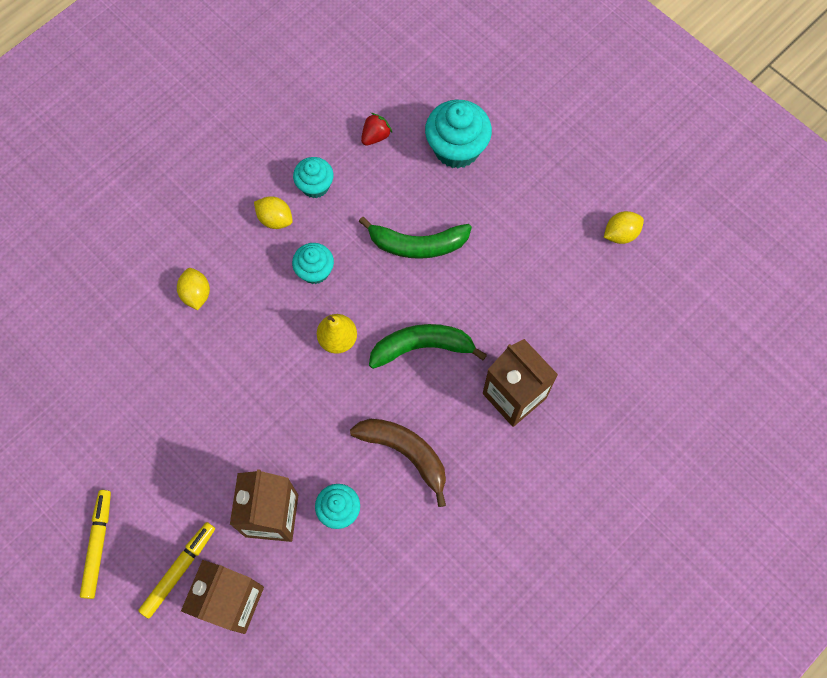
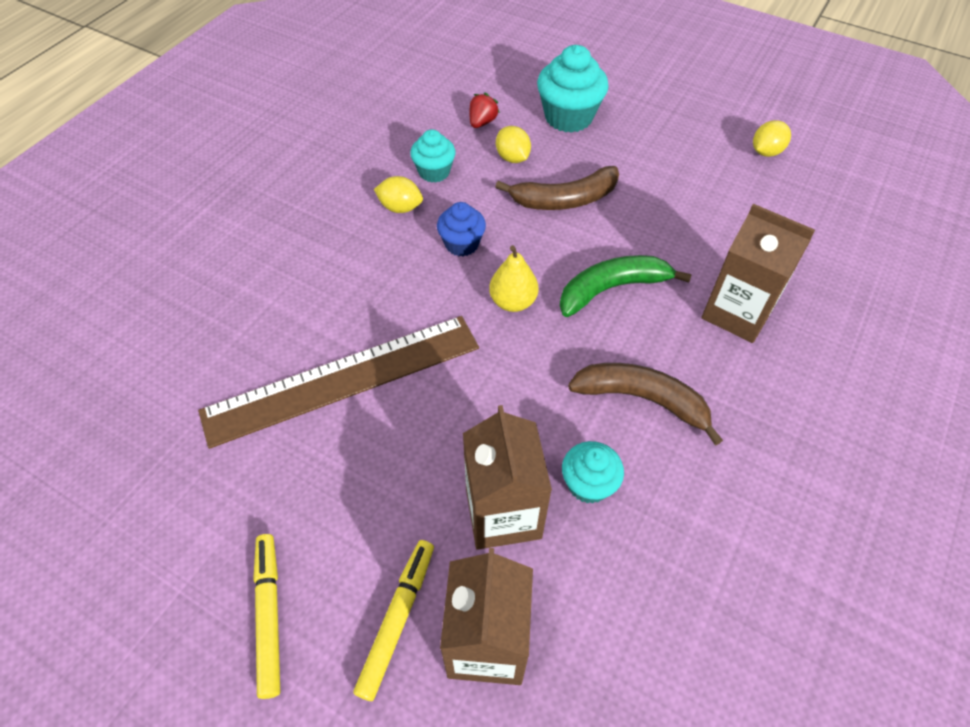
camera: 15 degrees left, 15 degrees down
(187, 377) = (343, 379): none -> brown ruler
(196, 294) = (330, 293): yellow lemon -> yellow lemon (512, 158)
(315, 271) = (462, 244): turquoise cupcake -> blue cupcake
(417, 244) = (564, 199): green banana -> brown banana

